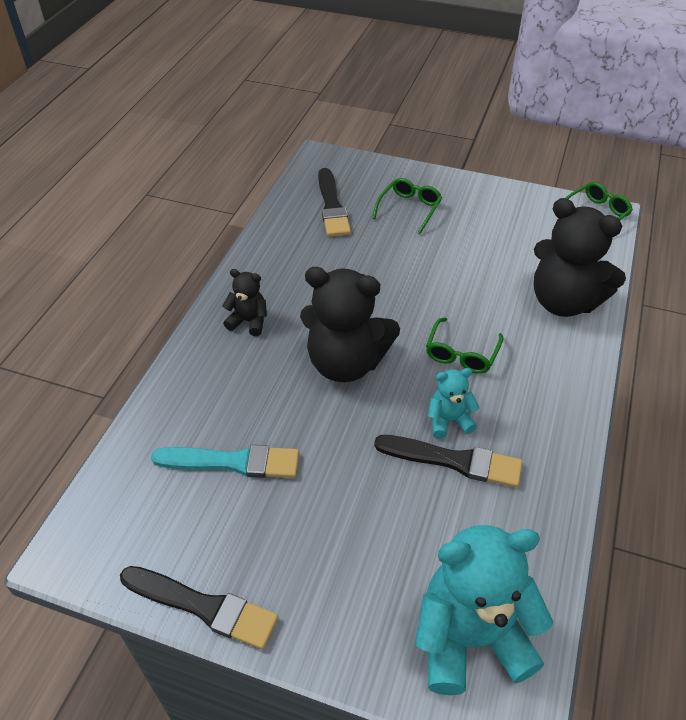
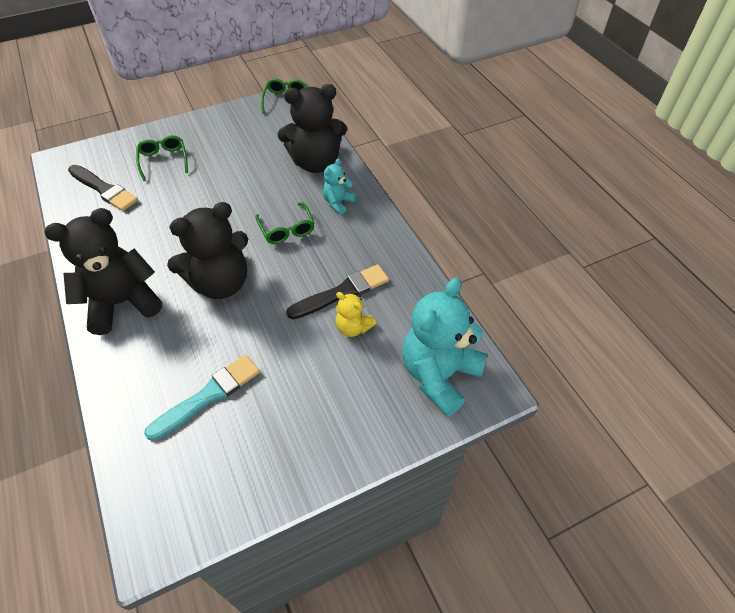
camera: 45 degrees left, 5 degrees up
(203, 607) = (281, 490): black brush -> none
(248, 321) = (122, 303): black teddy bear -> black teddy bear, size x2.04
(428, 507) = (353, 327): none -> yellow teddy bear
(449, 420) = (317, 272): turquoise teddy bear -> turquoise teddy bear (338, 202)

